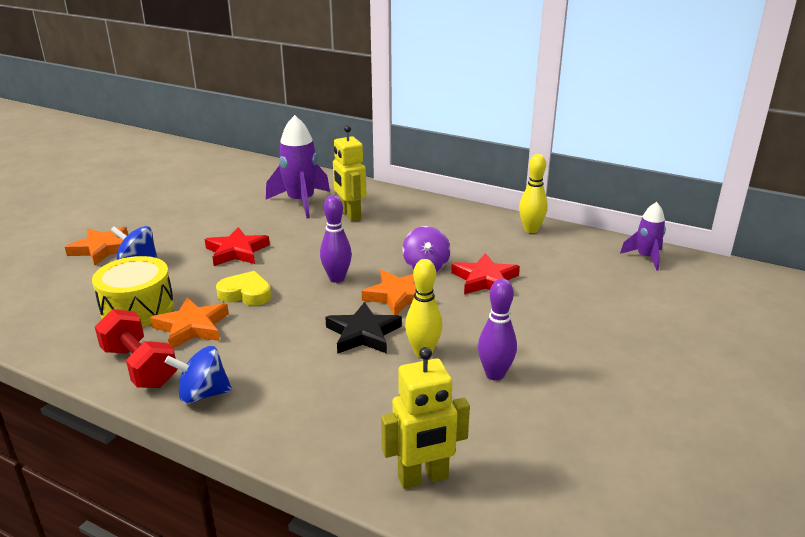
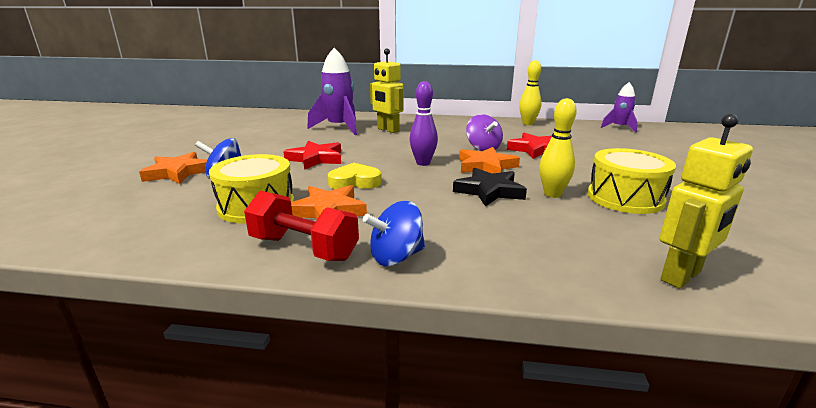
camera: 20 degrees left, 5 degrees down
(495, 374) = (625, 198): purple bowling pin -> yellow drum

